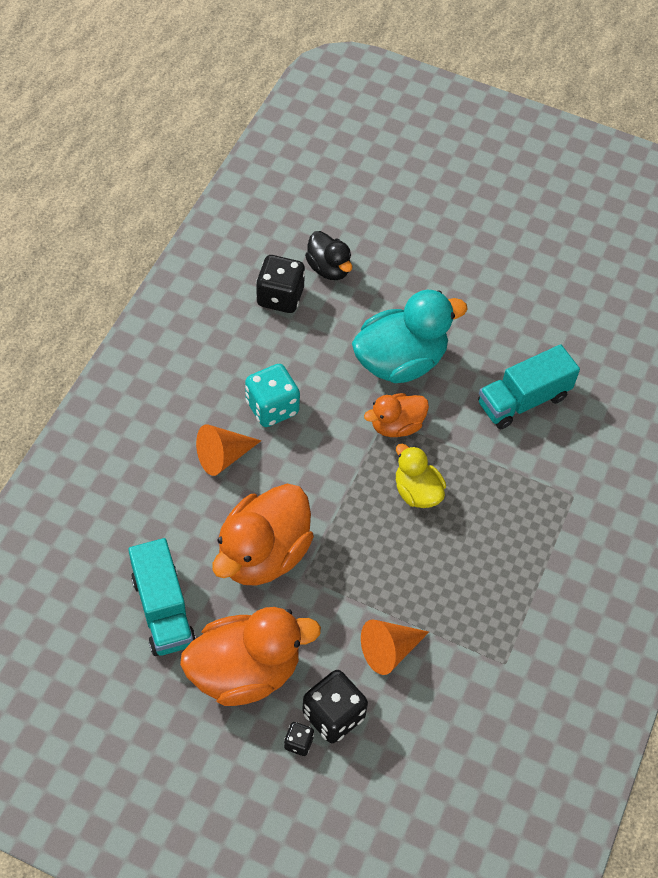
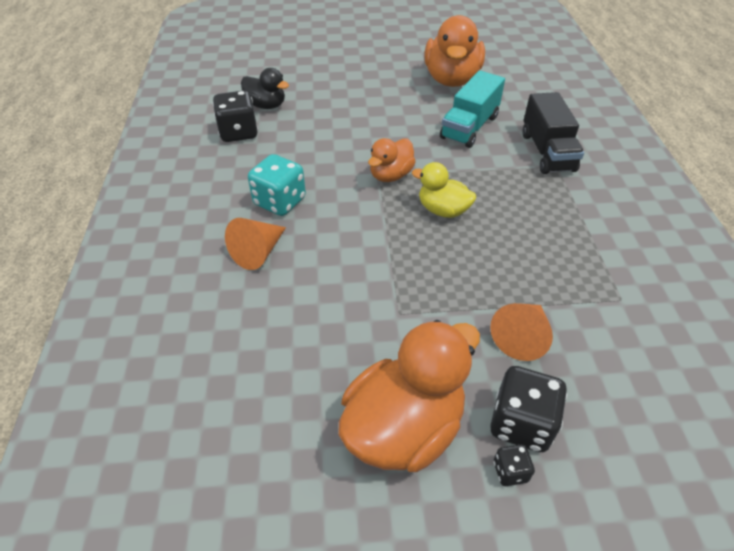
camera: 25 degrees left, 10 degrees down
(163, 610) = (278, 410): turquoise truck -> none
(263, 554) = (347, 312): orange duck -> orange duck (451, 79)
(400, 361) = (362, 137): turquoise duck -> none
(579, 473) = (547, 152): none -> black truck

